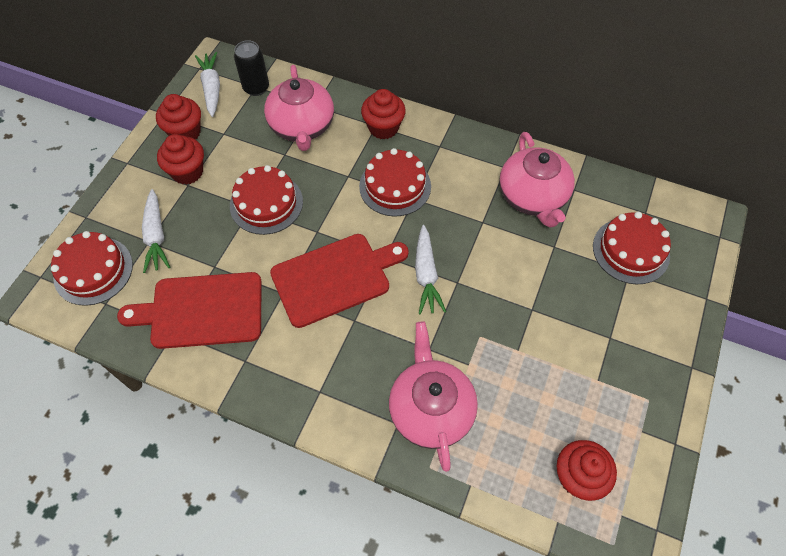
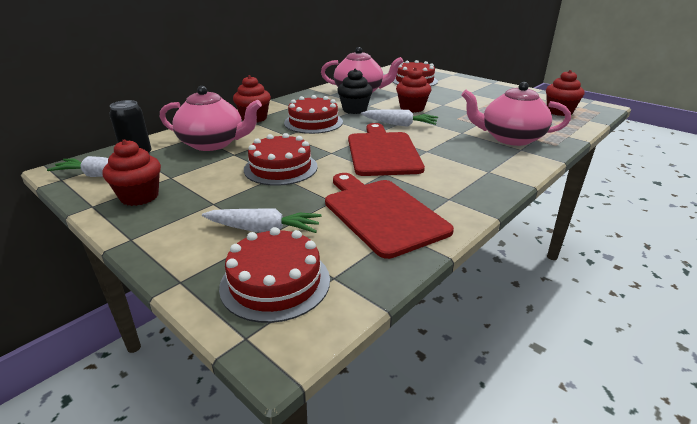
camera: 70 degrees left, 30 degrees down
(187, 172) = (196, 201): red cupcake -> red cupcake (412, 108)
(201, 311) = (381, 213): red cutting board -> red cutting board turned 135 degrees clockwise
(457, 213) = (354, 110): none -> black cupcake

